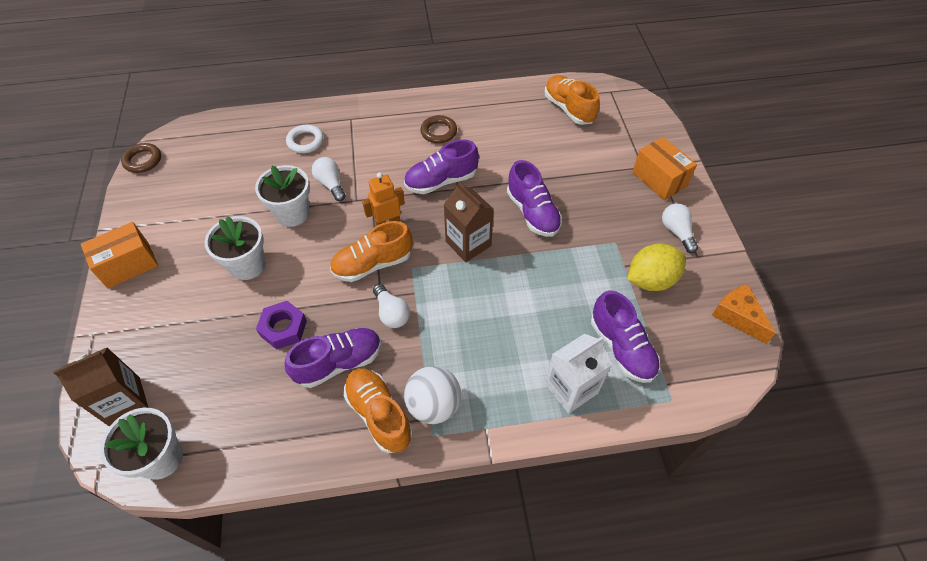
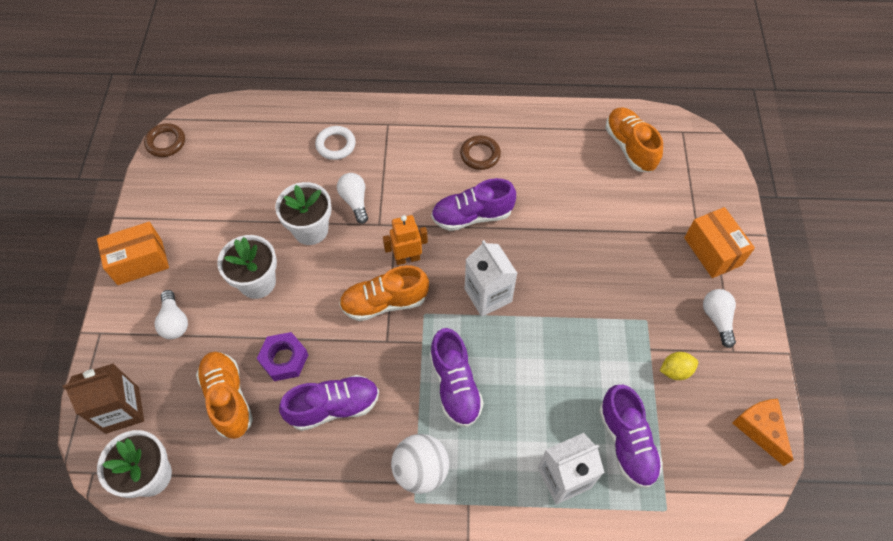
camera: 10 degrees right, 5 degrees up
(379, 414) = (365, 470): orange shoe -> orange shoe (228, 398)
(391, 313) = (395, 361): white light bulb -> white light bulb (174, 321)
(468, 243) = (488, 295): brown carton -> white carton
(532, 212) = (564, 270): purple shoe -> purple shoe (455, 385)
(650, 280) = (675, 371): yellow lemon -> yellow lemon, size x0.56

